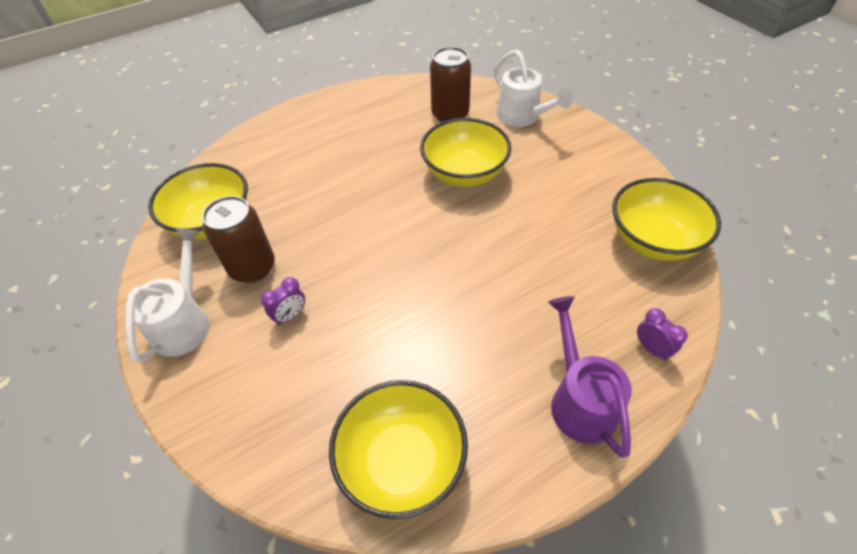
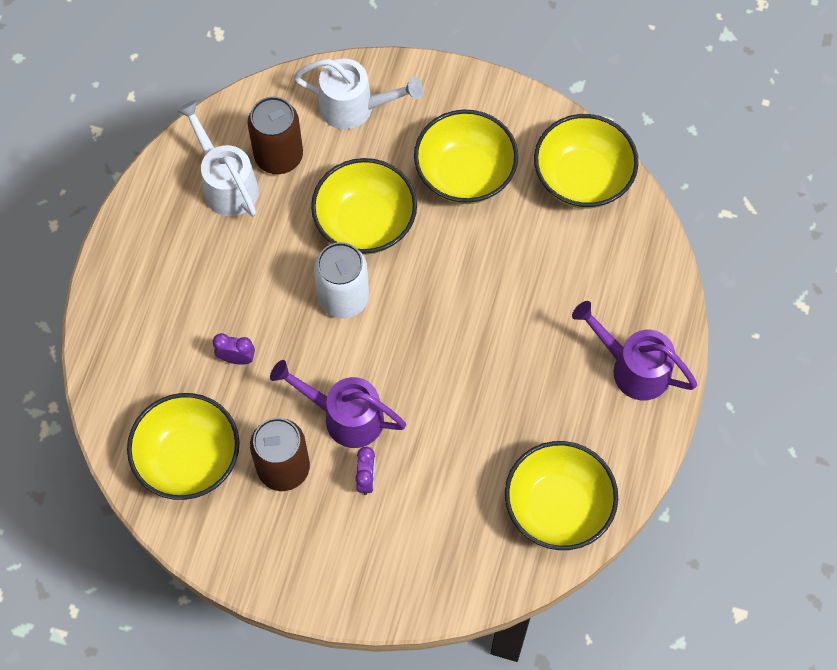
camera: 45 degrees left, 15 degrees up
(184, 322) = (287, 556): white watering can -> white watering can (226, 184)
(325, 267) = (345, 416): none -> purple watering can
(405, 202) = (343, 298): none -> white can
(561, 187) = (465, 174): none -> yellow bowl
(651, 348) = (650, 286): purple clock -> purple clock (236, 358)

